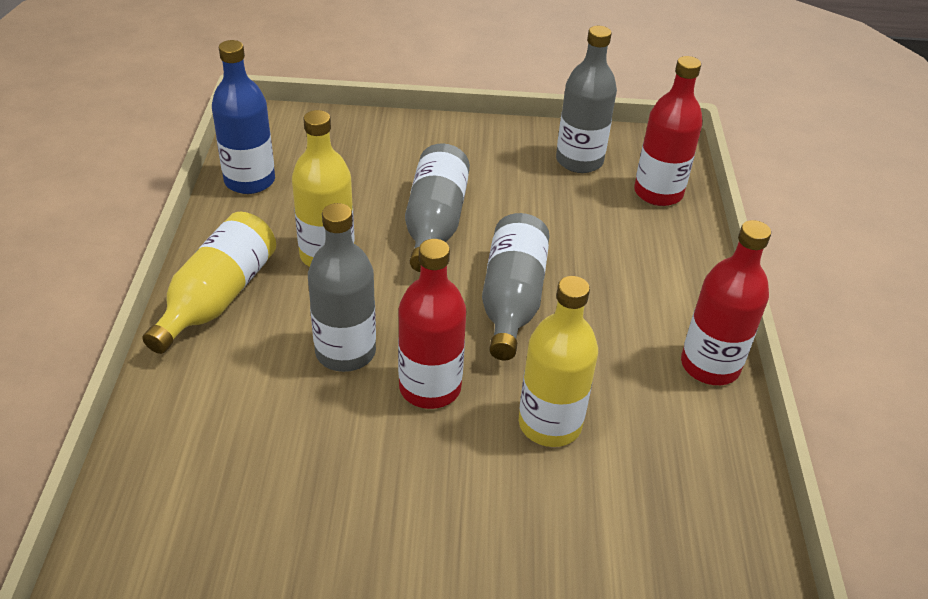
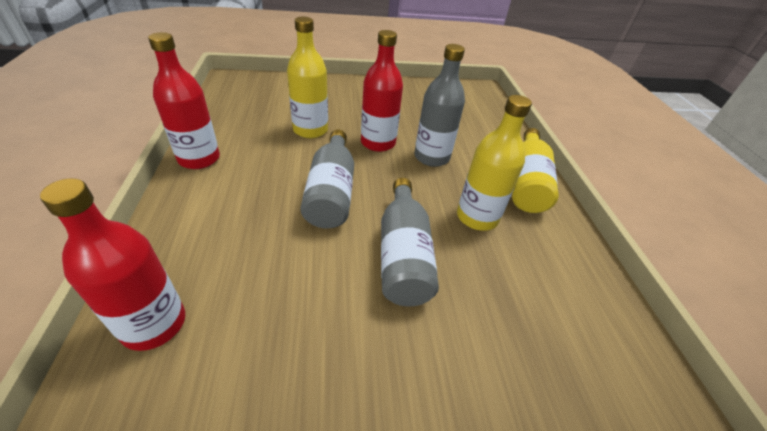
camera: 170 degrees right, 0 degrees up
(250, 181) = (591, 287): blue bottle -> none
(579, 161) = (240, 374): grey bottle -> none

